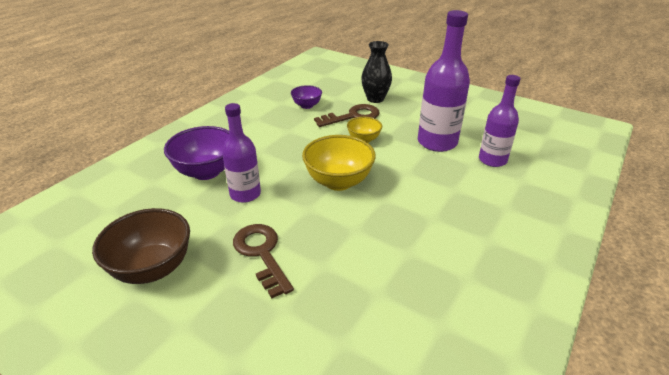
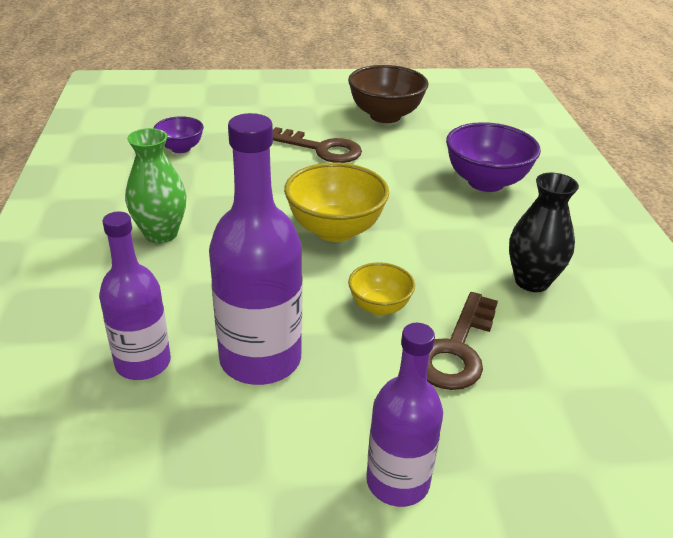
camera: 140 degrees right, 0 degrees up
(245, 194) = (410, 180): purple bottle -> purple bottle (397, 481)
(307, 106) = (560, 335): purple bowl -> purple bowl (181, 148)
(375, 99) = (481, 427): black vase -> black vase (532, 281)
(451, 226) = (161, 234): none -> green vase

